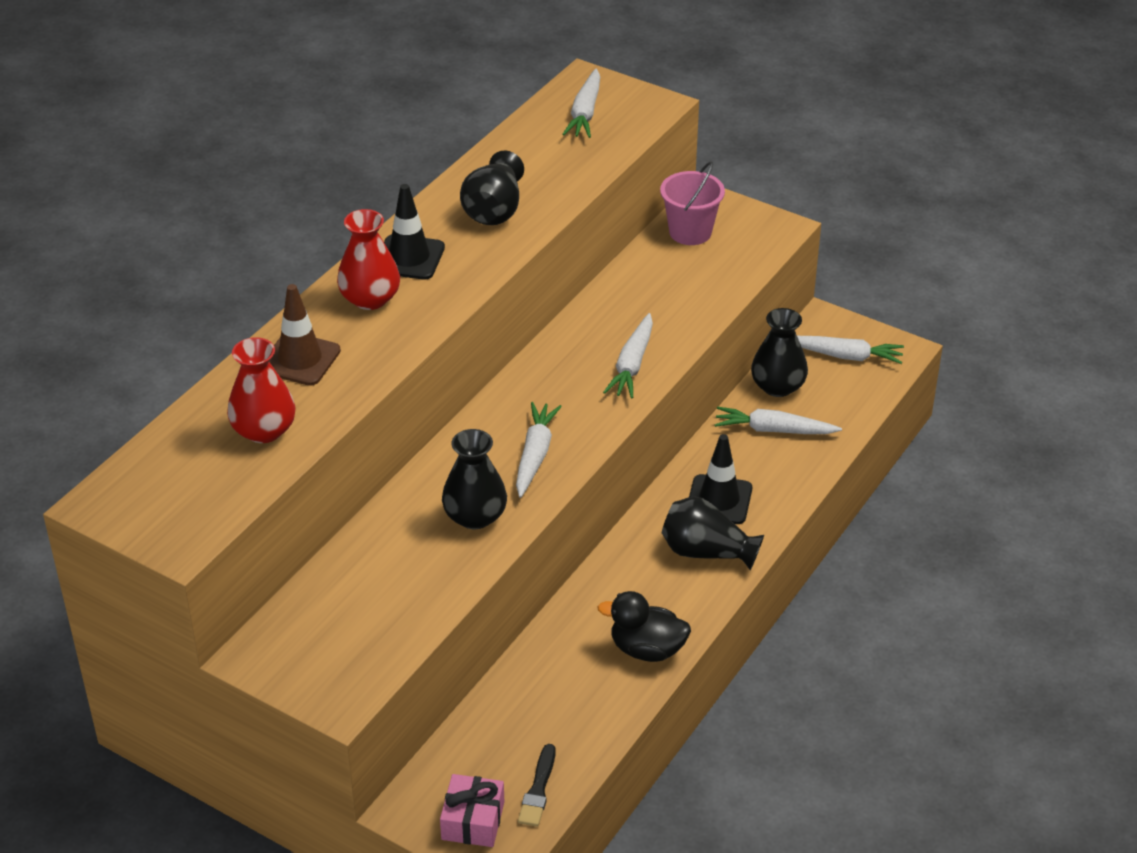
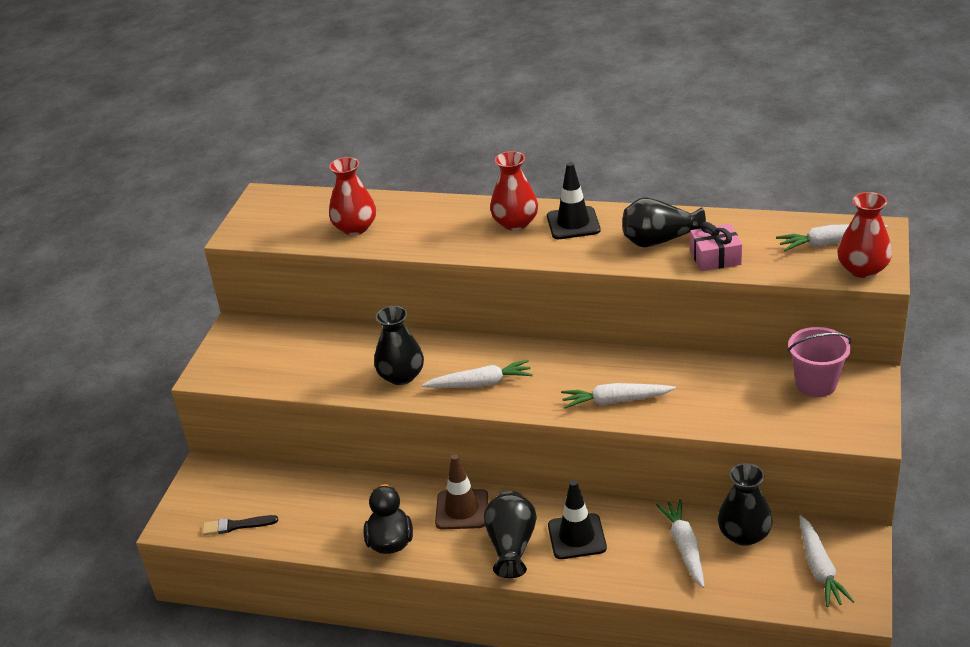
camera: 75 degrees right, 5 degrees down
(300, 359) = (433, 217): brown traffic cone -> brown traffic cone (462, 510)
(473, 820) = (201, 503): pink gift -> pink gift (715, 257)
(643, 109) = (862, 269): none -> red vase

